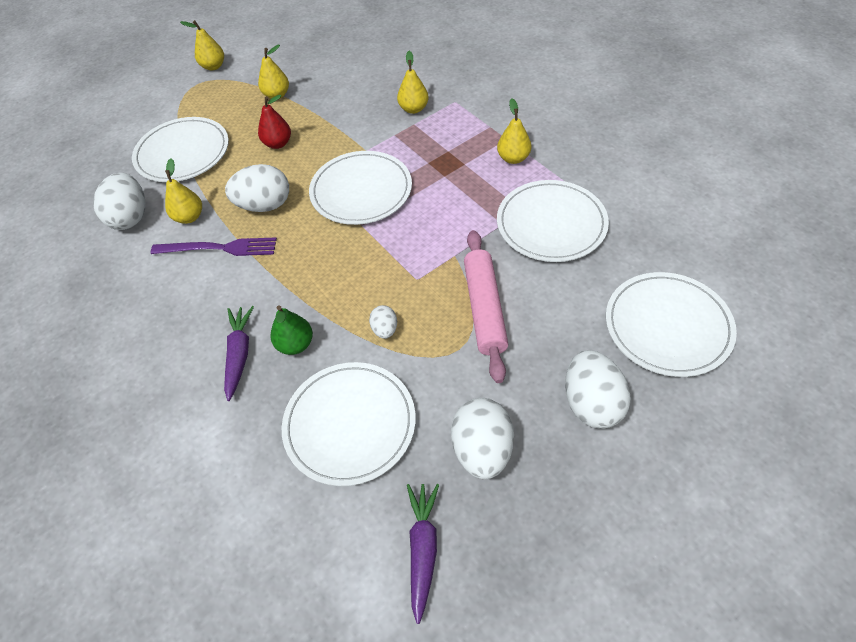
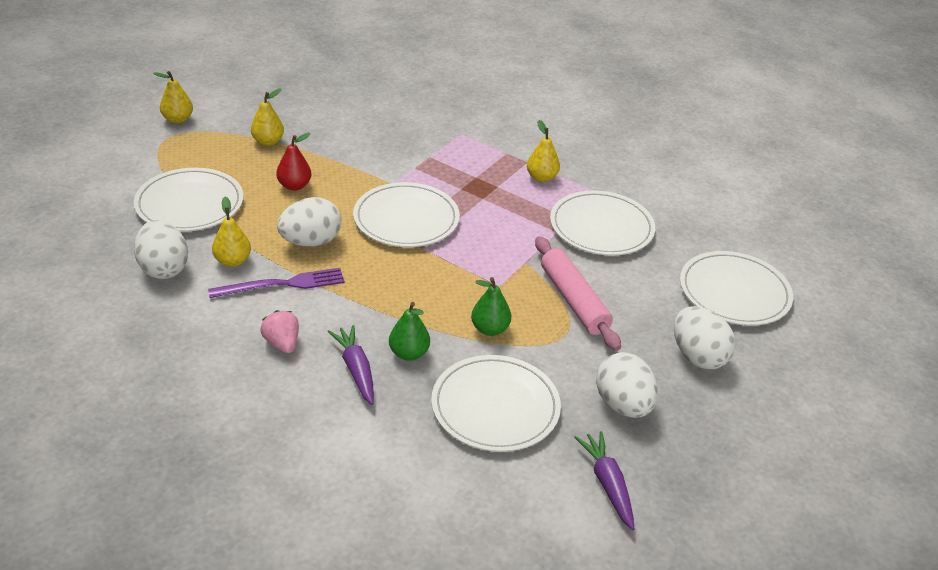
camera: 25 degrees left, 15 degrees down
(189, 313) = (282, 343): none -> pink strawberry
(385, 329) = (490, 329): white egg -> green pear
(413, 109) = (423, 143): yellow pear -> none

